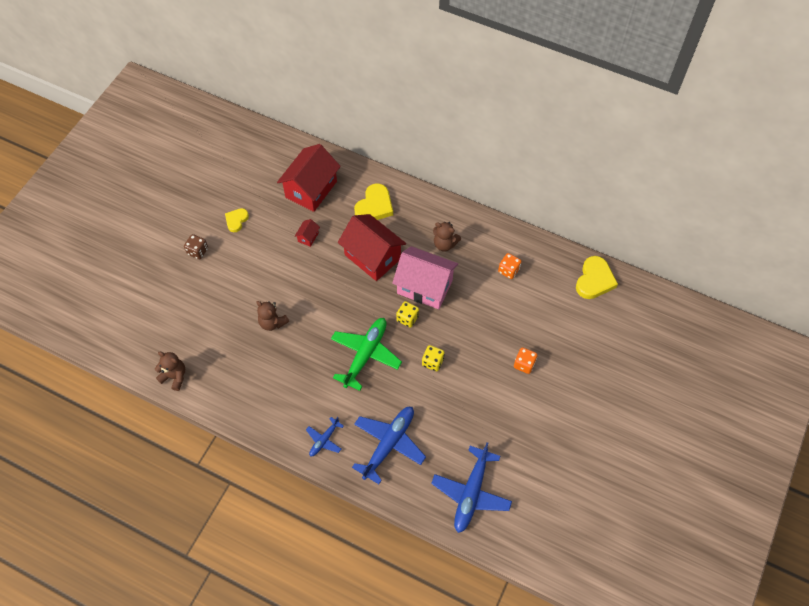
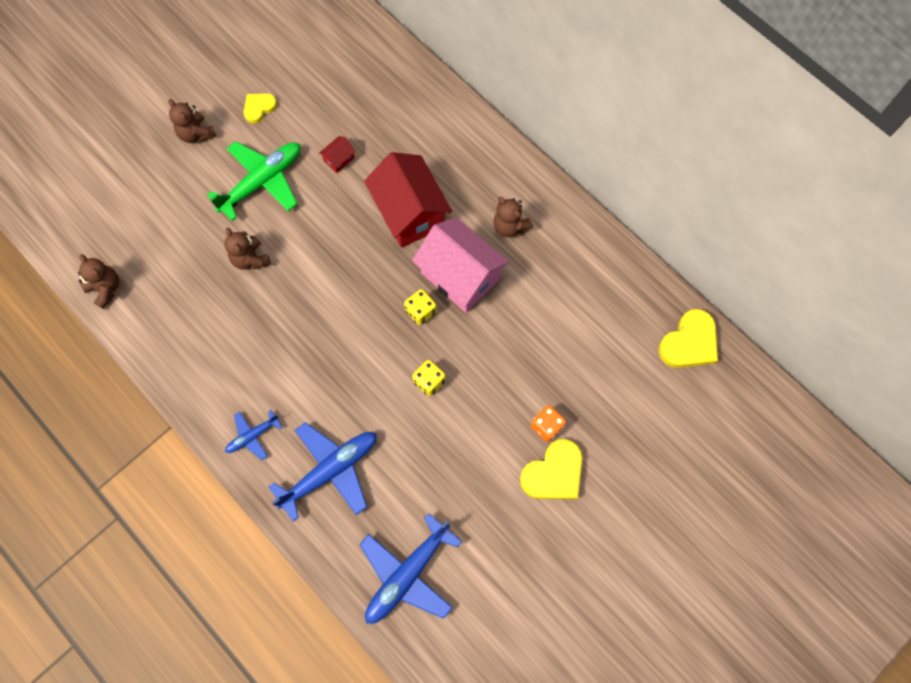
camera: 20 degrees right, 10 degrees up
(197, 251) = (196, 134): brown dice -> brown teddy bear
(311, 189) = (368, 96): red house -> none
(365, 355) = (348, 342): green plane -> green plane (262, 182)
(374, 206) = (439, 144): yellow heart -> yellow heart (553, 473)
(508, 270) = (579, 290): orange dice -> none

